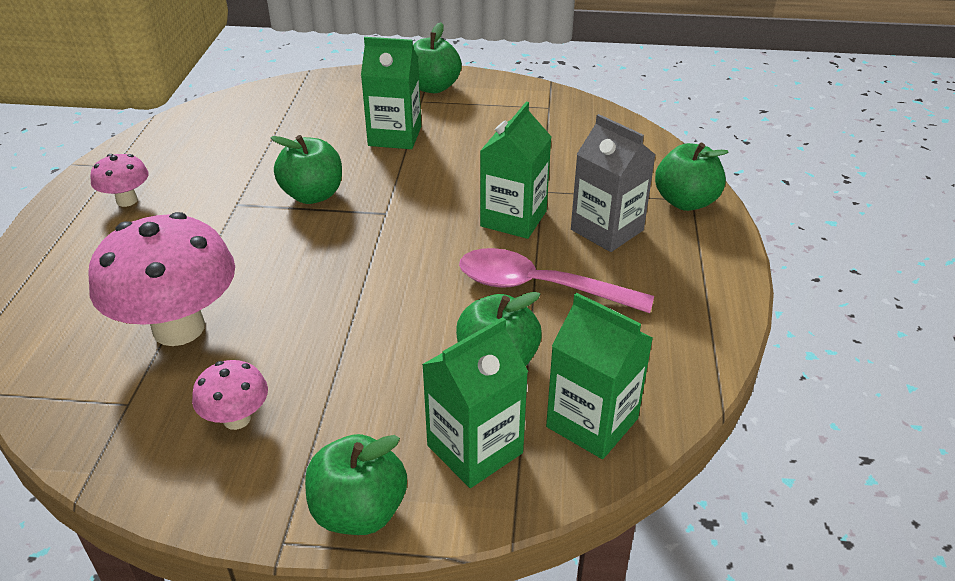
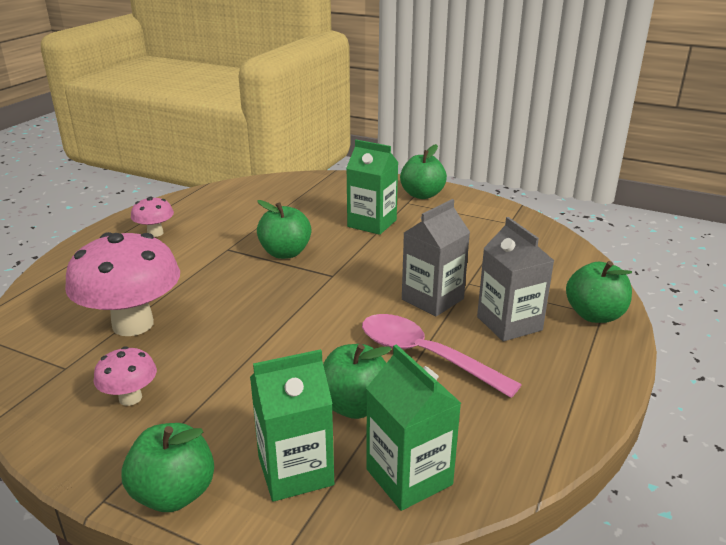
camera: 20 degrees right, 10 degrees down
(513, 219) = (432, 299): green carton -> grey carton

